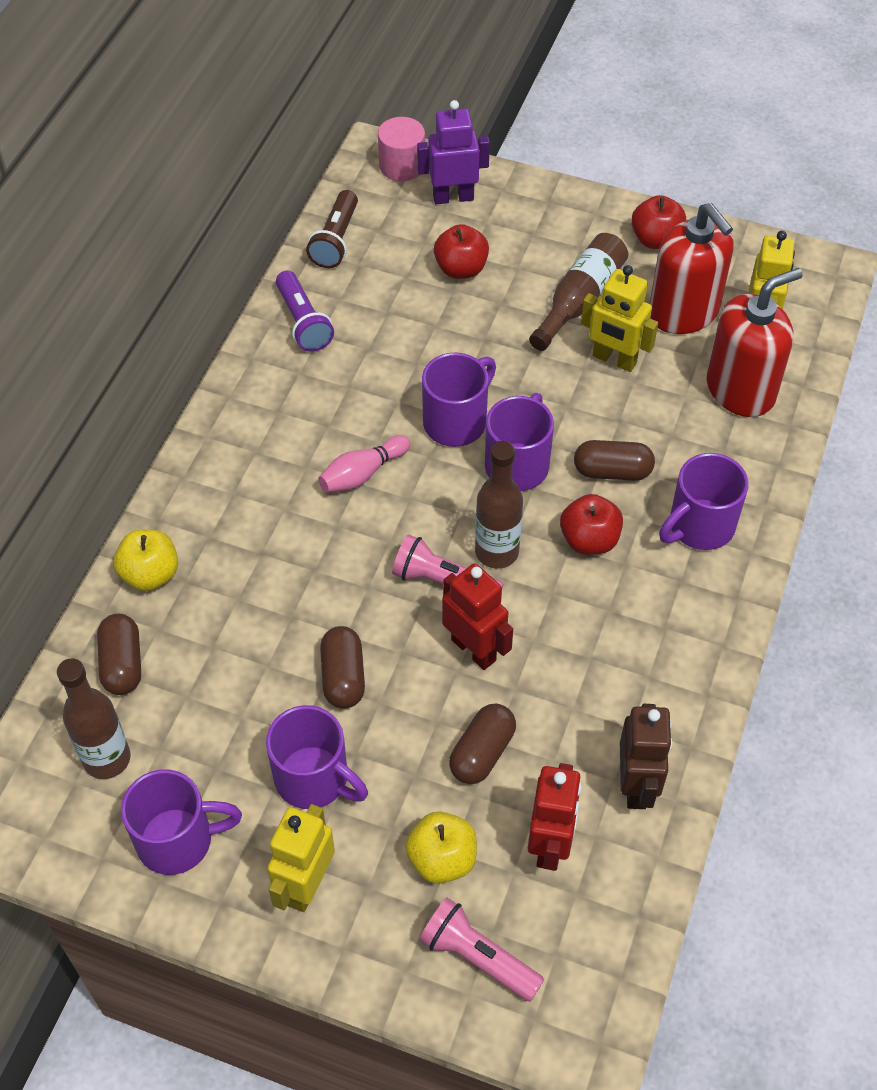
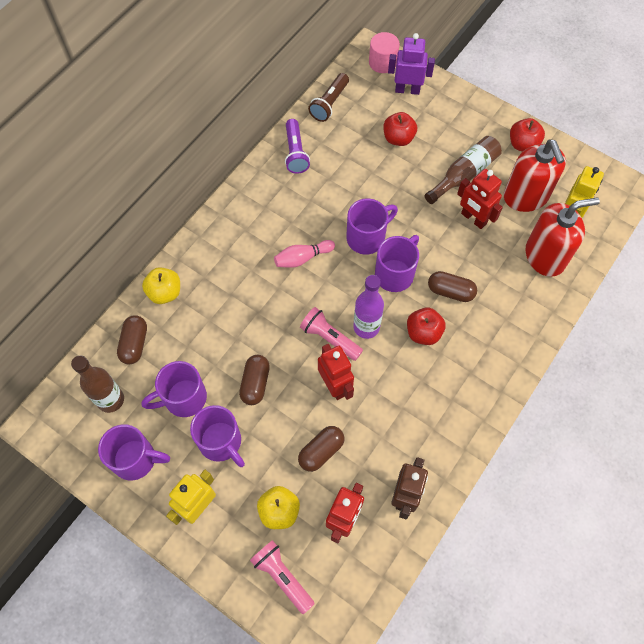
camera: 15 degrees right, 10 degrees up
(496, 552) = (366, 327): brown bottle -> purple bottle
(614, 360) = (473, 219): yellow robot -> red robot
(699, 526) = (492, 340): purple mug -> purple mug (183, 398)

